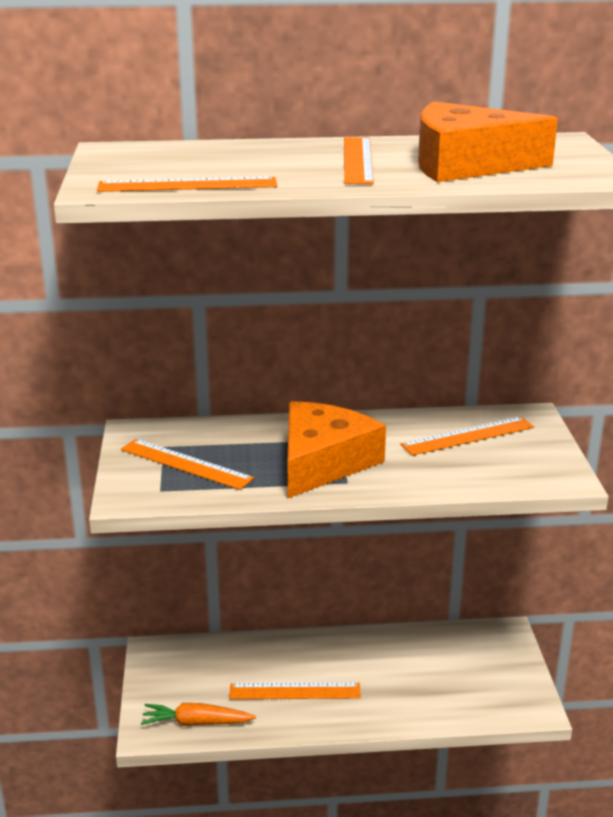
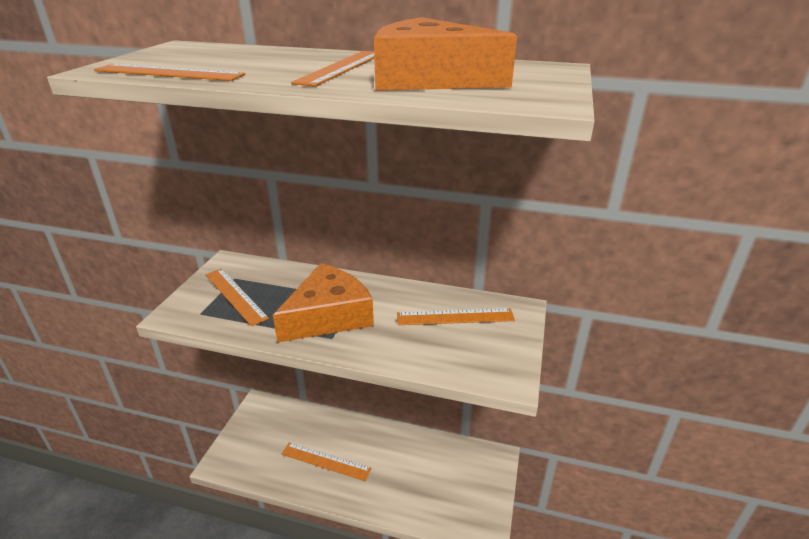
camera: 20 degrees right, 5 degrees up
(196, 722) = (250, 466): orange carrot -> none

